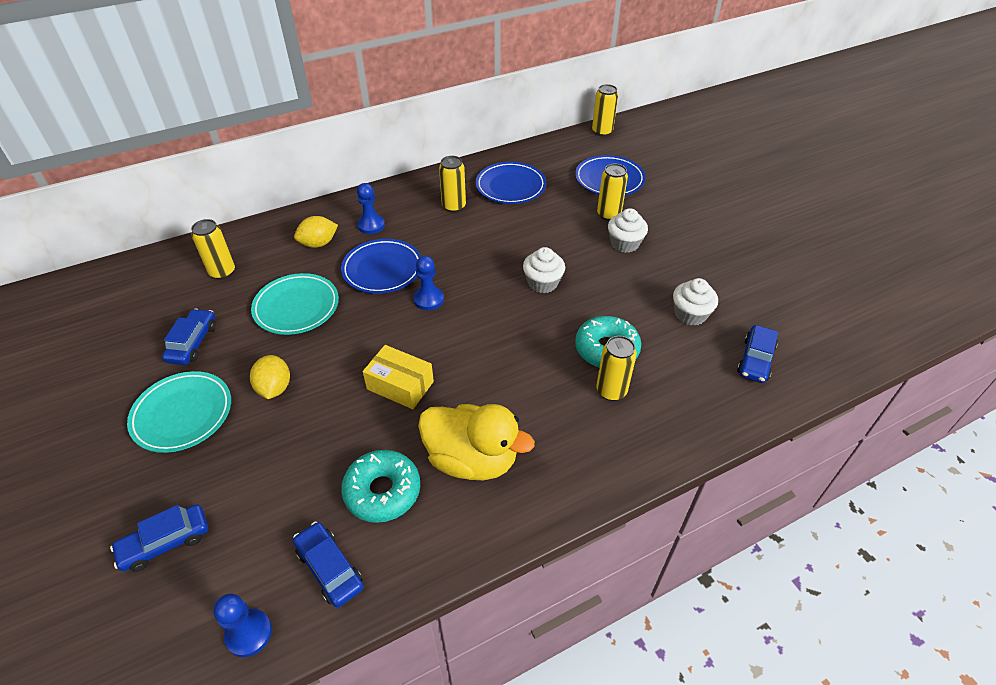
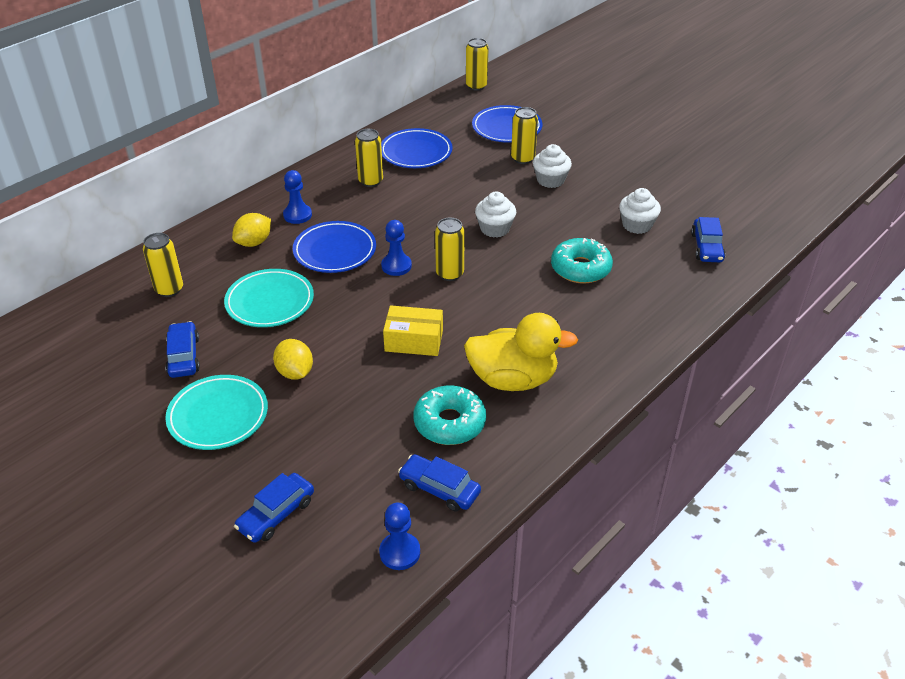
camera: 20 degrees left, 5 degrees down
(611, 391) = (601, 299): yellow can -> yellow can (449, 274)

